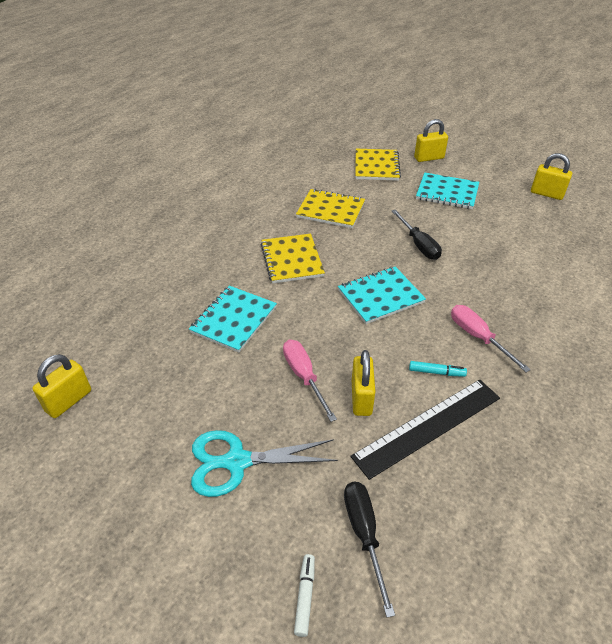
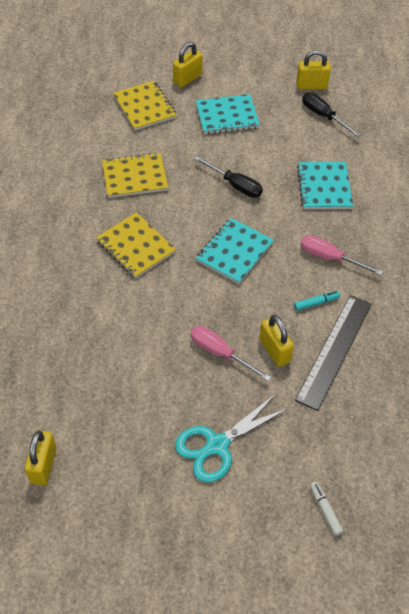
camera: 30 degrees left, 10 degrees up
(234, 320) = (127, 328): turquoise notebook -> turquoise notebook (324, 187)
(364, 534) = (337, 450): black screwdriver -> black screwdriver (323, 116)

